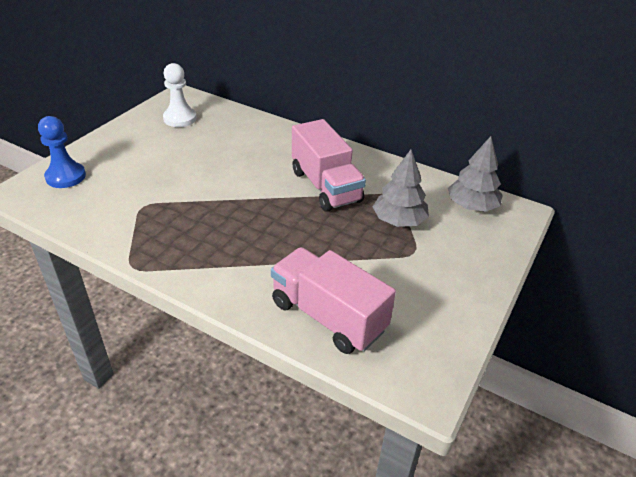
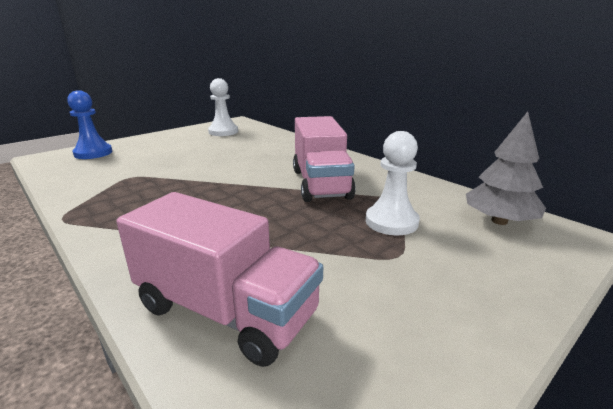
camera: 20 degrees right, 15 degrees down
(328, 316) = (226, 311): pink truck -> pink truck turned 150 degrees clockwise
(399, 221) = (391, 222): grey tree -> white pawn

